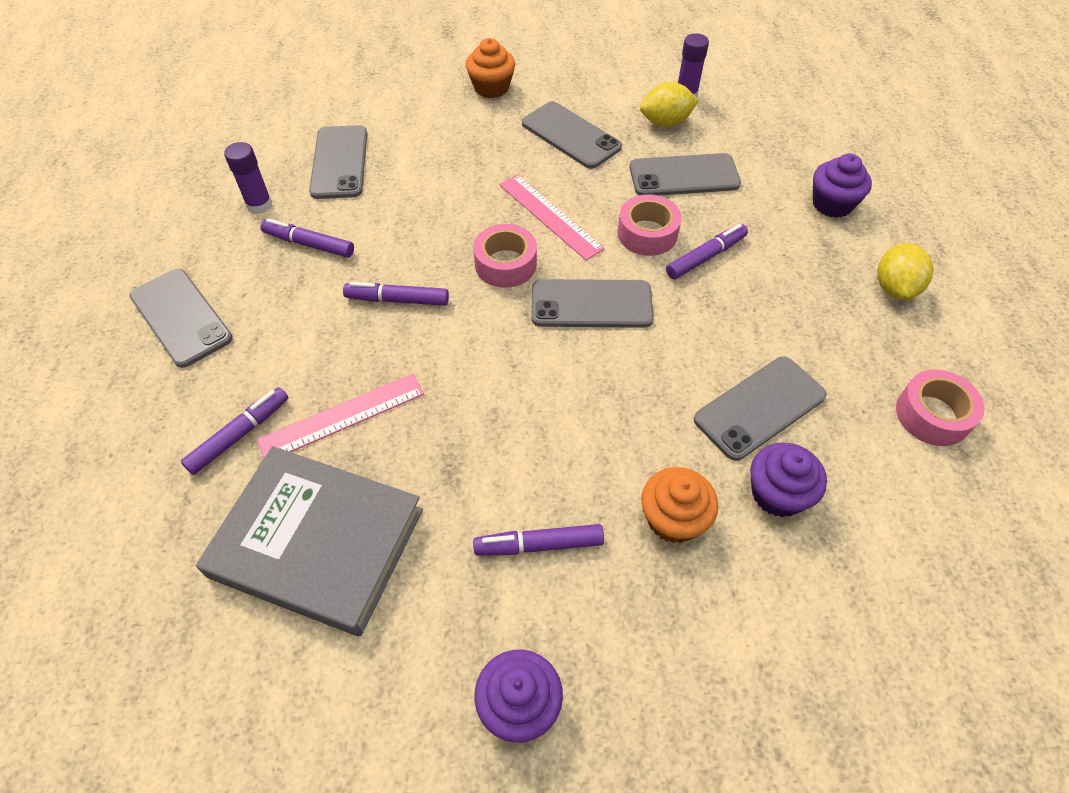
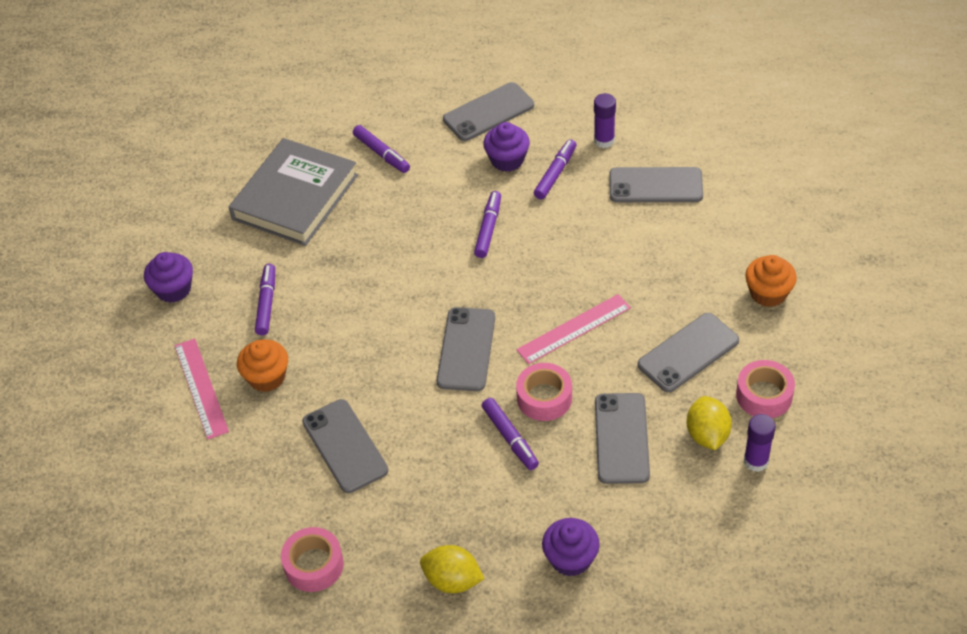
camera: 100 degrees right, 5 degrees down
(342, 417) = (385, 203): pink ruler -> pink ruler (201, 388)
(505, 264) = (518, 295): pink tape -> pink tape (764, 395)
(777, 494) = (271, 442): purple cupcake -> purple cupcake (507, 160)

